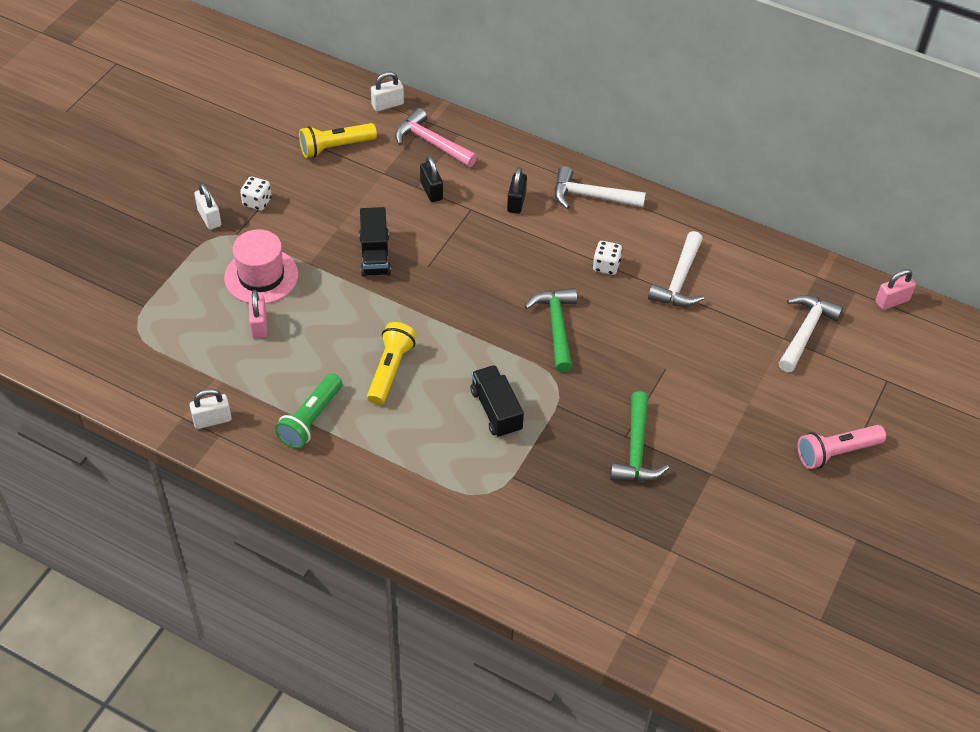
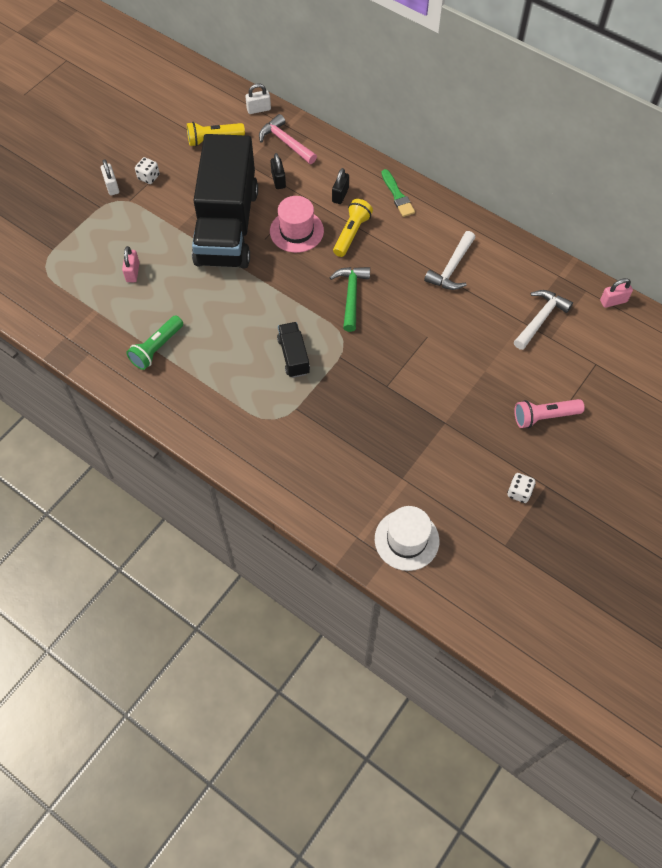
camera: 10 degrees right, 10 degrees up
(212, 420) = (86, 341): white padlock -> none
(261, 276) = (141, 235): pink hat -> pink hat (296, 231)
(375, 255) = (227, 226): black truck -> black truck, size x2.46
(390, 370) = (221, 316): yellow flashlight -> yellow flashlight (351, 233)
(591, 196) = (397, 195): white hammer -> green brush
(606, 266) = (398, 252): white dice -> white dice (519, 492)
(636, 450) = (392, 398): green hammer -> none
(692, 628) = (406, 540): none -> white hat

